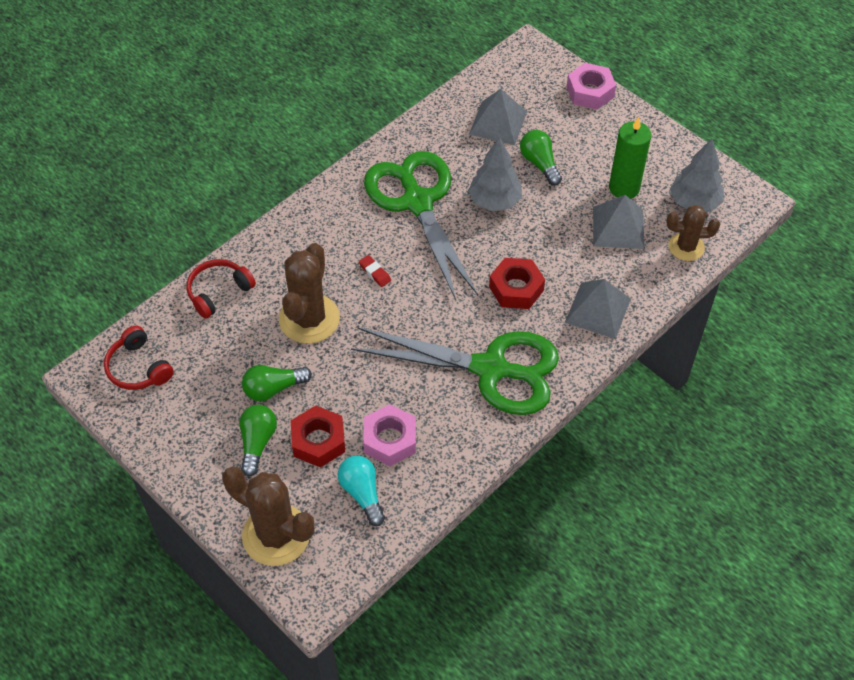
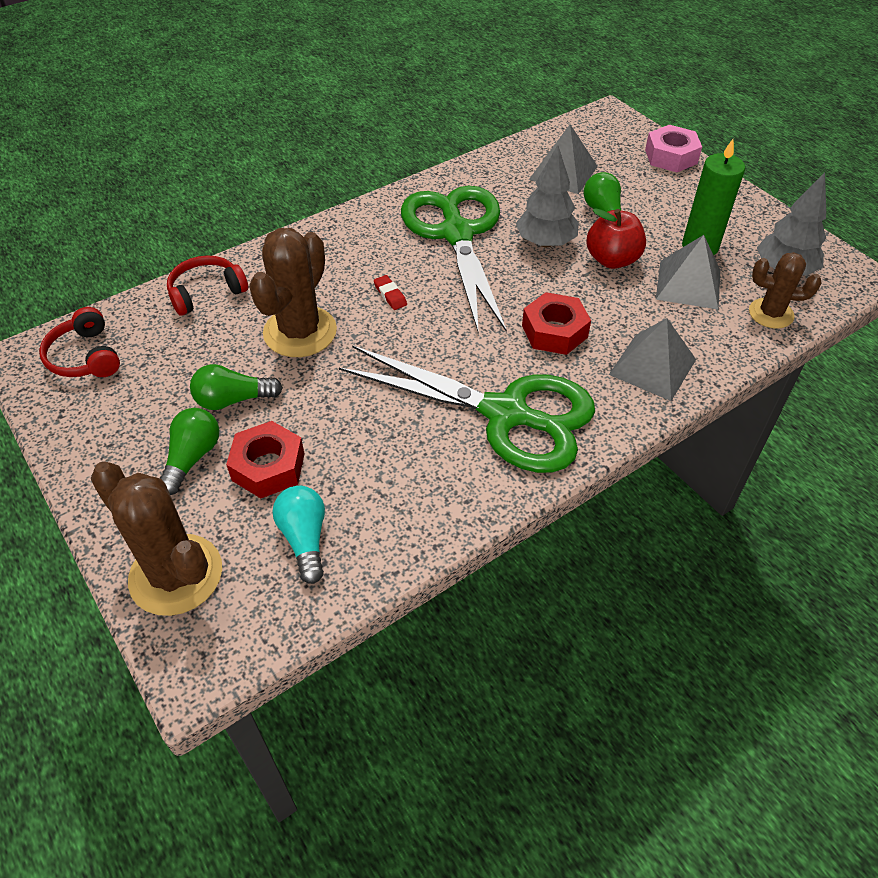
camera: 10 degrees right, 5 degrees down
(390, 440) = (358, 478): pink nut -> none
(553, 211) = (612, 260): none -> red apple

